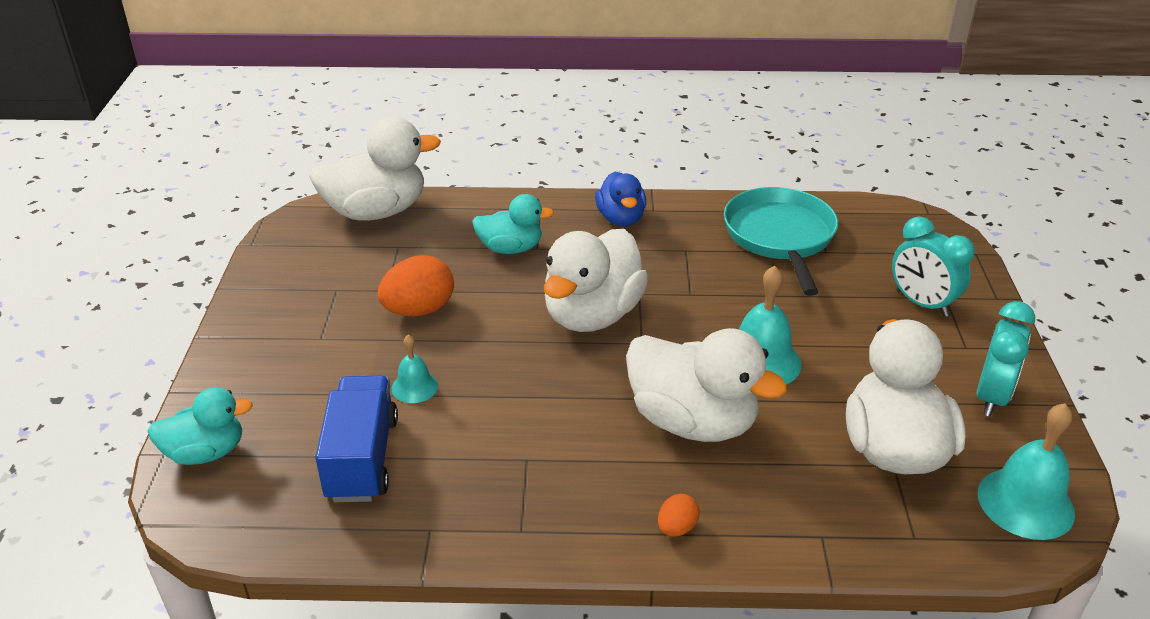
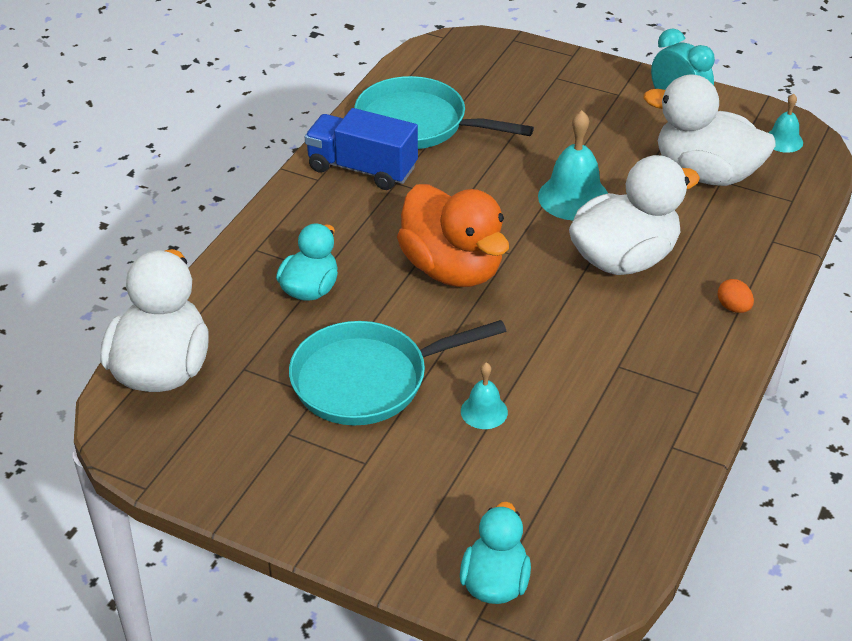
camera: 65 degrees left, 5 degrees up
(362, 458) = (563, 470): blue truck -> blue truck (362, 169)
(419, 310) = (367, 380): orange egg -> turquoise pan
(592, 315) = (452, 269): white duck -> orange duck
(621, 218) = (316, 203): blue duck -> none
(921, 303) = (556, 91): turquoise clock -> none
(1025, 503) = (783, 140): turquoise bell -> turquoise bell, size x0.56

